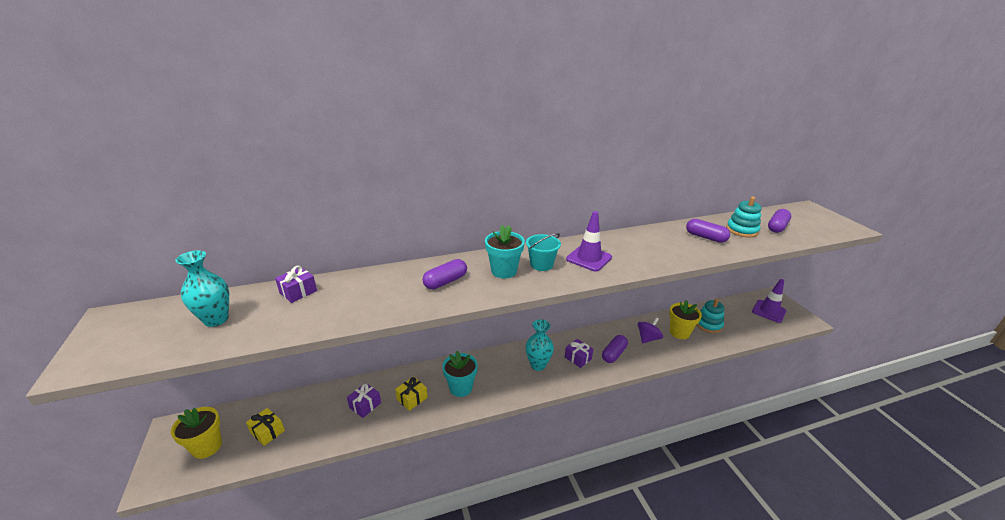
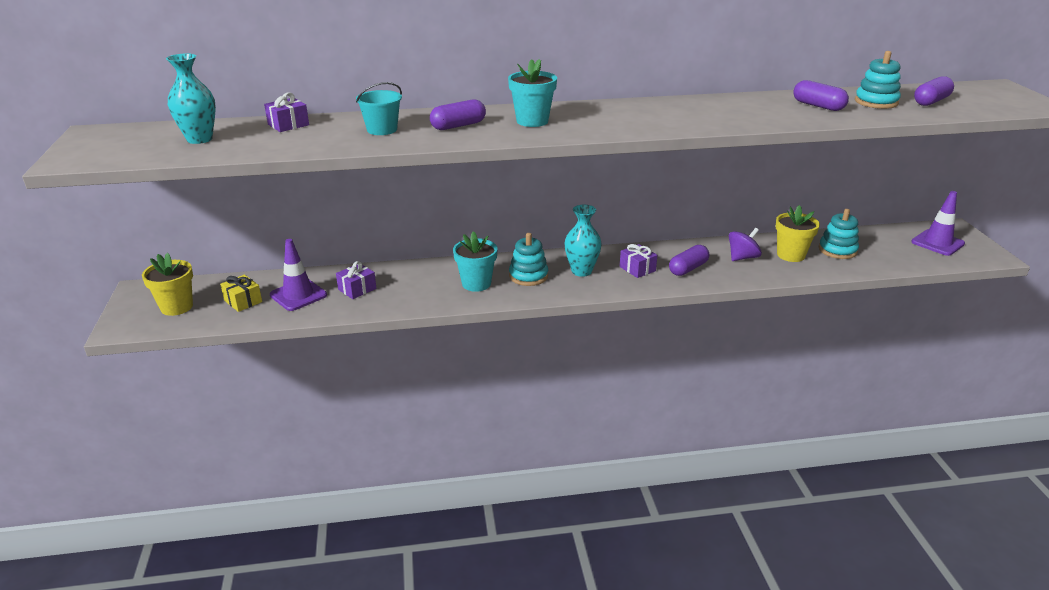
camera: 10 degrees right, 0 degrees up
(412, 398) = (414, 288): yellow gift -> none
(499, 374) = (528, 276): none -> turquoise stacking toy
(541, 264) = (582, 118): turquoise bucket -> turquoise bucket (382, 130)
(589, 258) = (646, 116): purple traffic cone -> purple traffic cone (298, 295)

